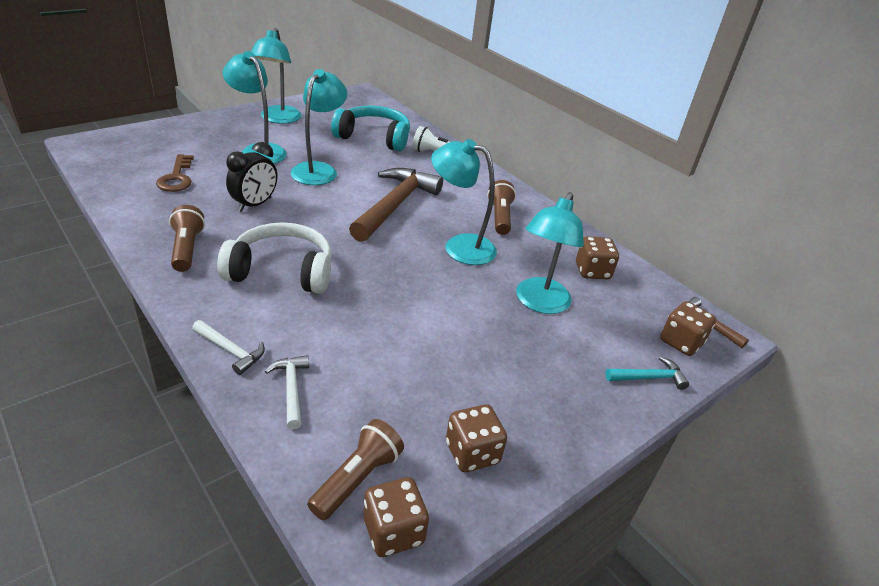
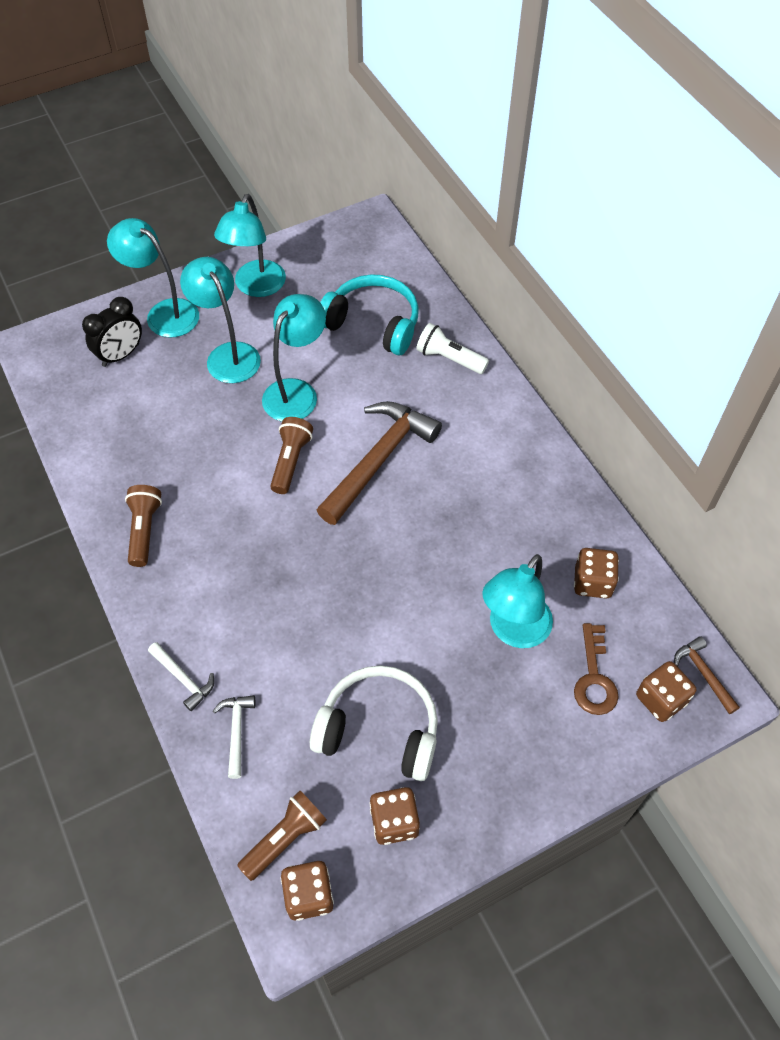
camera: 15 degrees right, 20 degrees up
(177, 177) = (134, 408): brown key -> brown key (594, 678)
(254, 205) = (218, 457): black clock -> black clock (121, 355)
(282, 271) = (240, 568): white headphones -> white headphones (379, 729)
(459, 246) = (442, 534): turquoise lamp -> turquoise lamp (164, 313)
(500, 217) = (503, 483): brown flashlight -> brown flashlight (291, 461)
(649, 378) = (604, 746): turquoise hammer -> none

